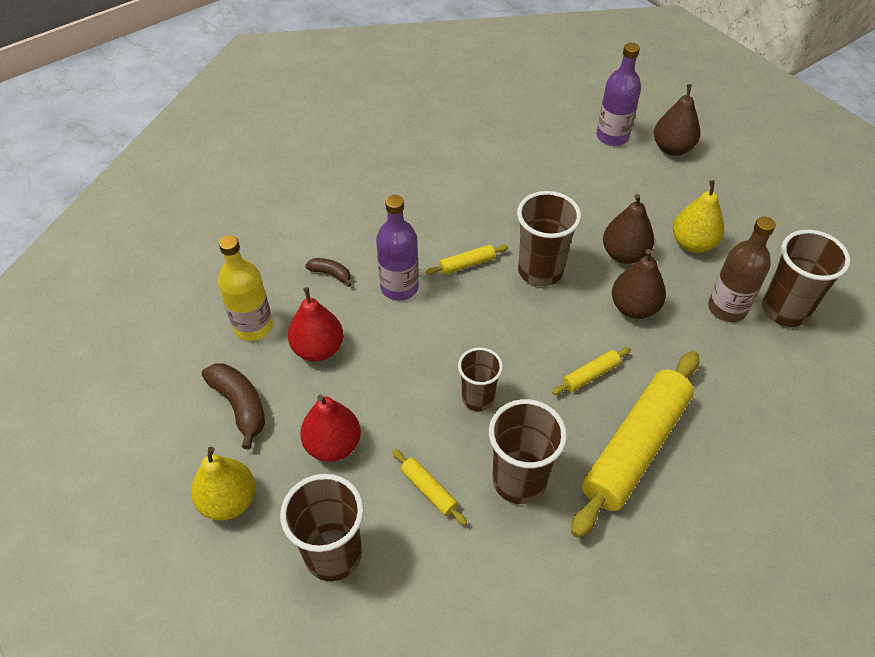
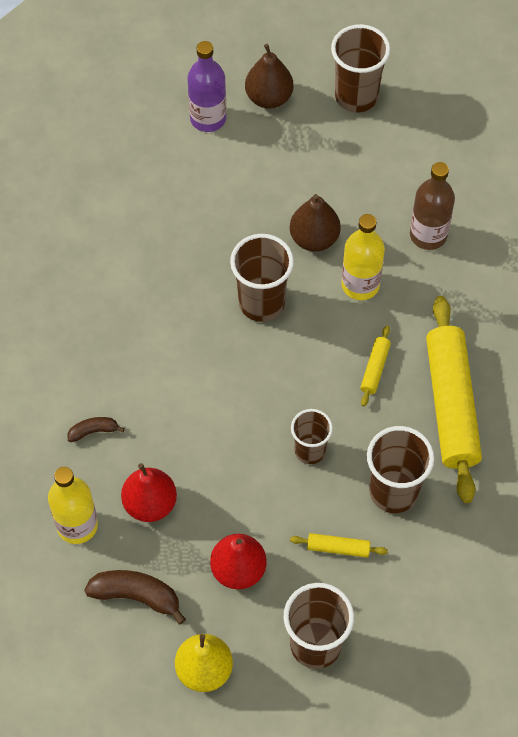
camera: 40 degrees left, 10 degrees up
(399, 287) = (162, 401): purple bottle -> none
(467, 264) = (198, 339): yellow rolling pin -> none
(634, 308) = (360, 285): brown pear -> yellow bottle
(693, 244) = (359, 190): yellow pear -> none
(784, 310) = (470, 206): brown cup -> brown cup (356, 96)

